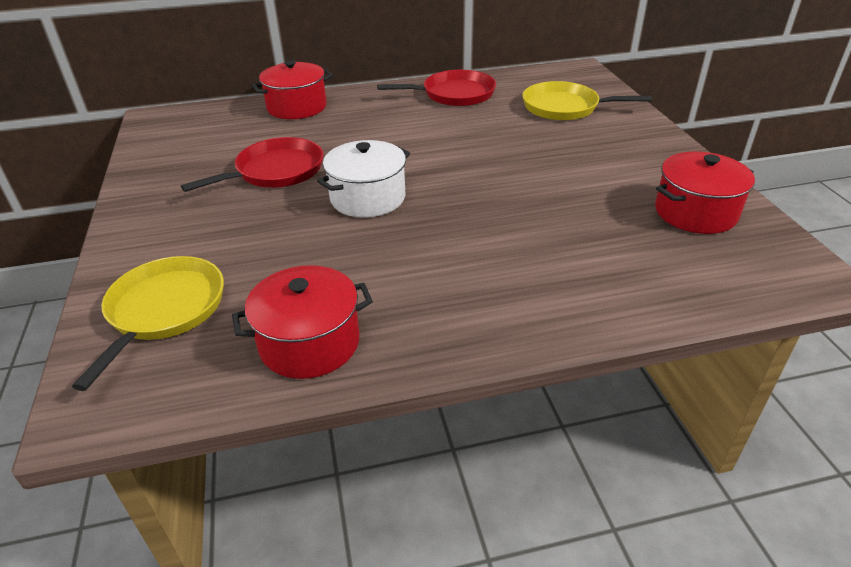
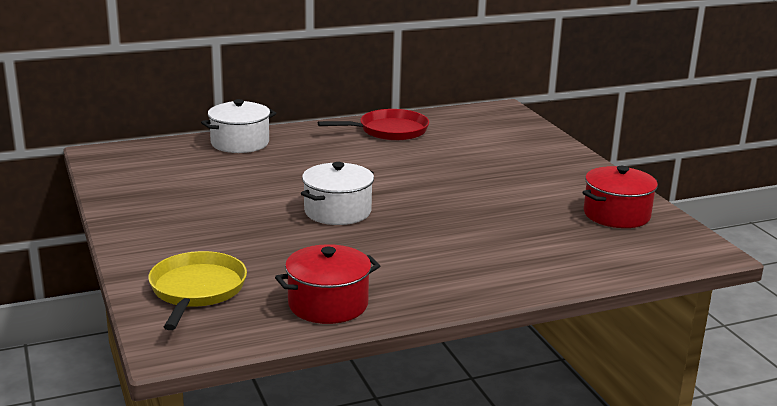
camera: 10 degrees left, 15 degrees down
(276, 171) = (244, 194): red pan -> none
(297, 107) = (240, 143): red pot -> white pot
(564, 107) = (495, 140): yellow pan -> none

